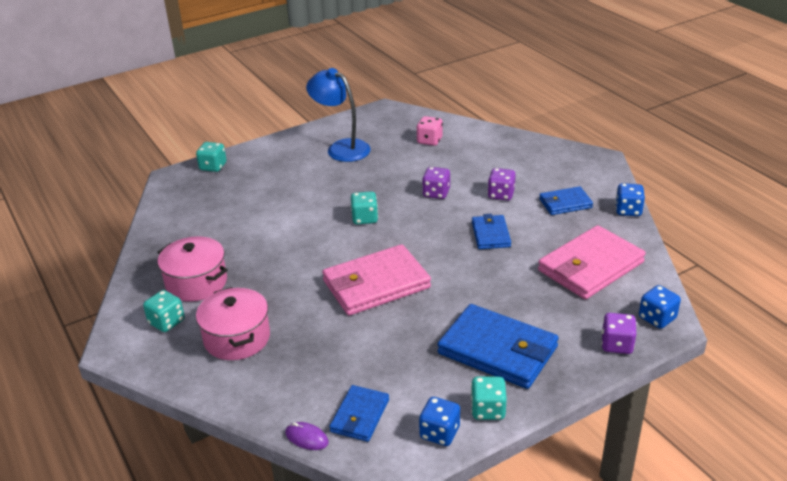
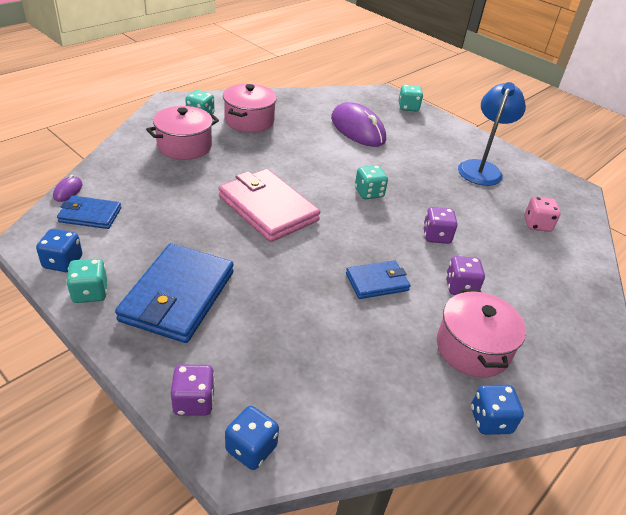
camera: 70 degrees right, 5 degrees up
(246, 207) = (357, 129): none -> purple mouse
(565, 203) = (472, 348): blue wallet -> pink pot
(590, 266) = (344, 375): pink wallet -> none

